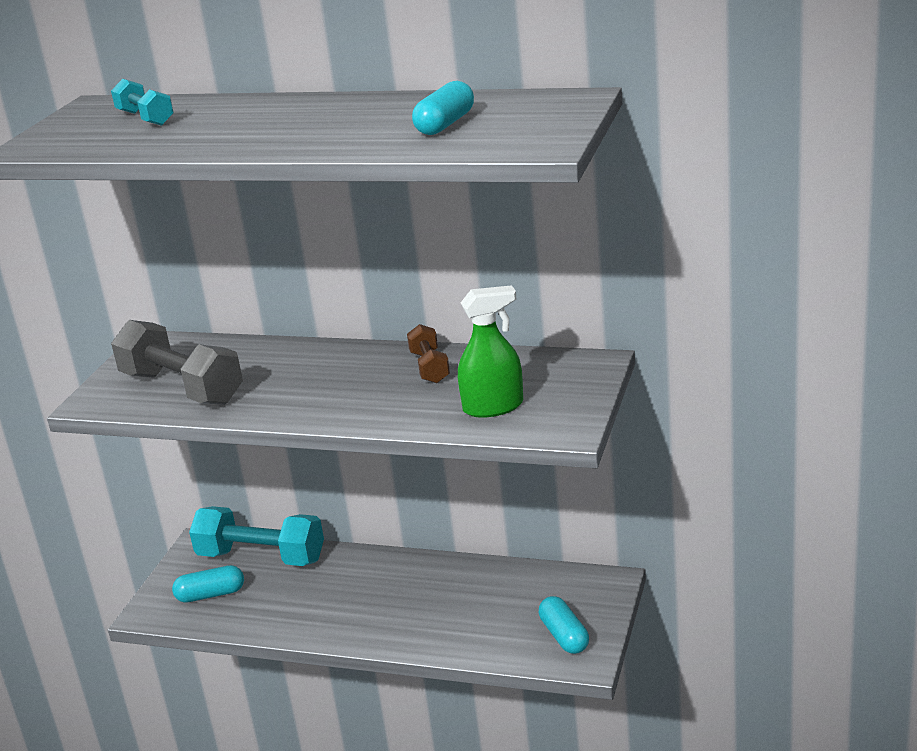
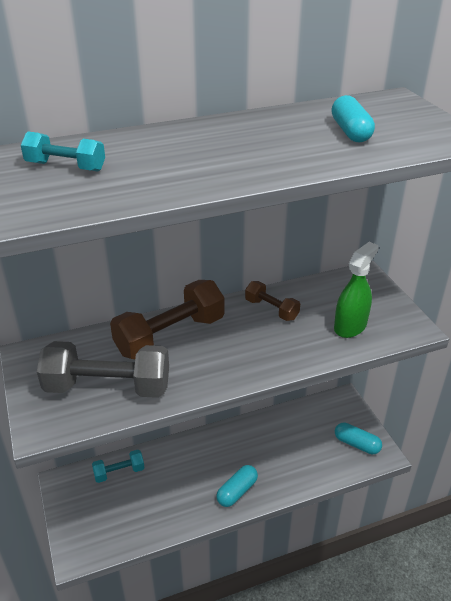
camera: 40 degrees left, 10 degrees up
(211, 595) = (111, 518): turquoise capsule -> turquoise capsule (237, 491)
(261, 557) = (119, 472): turquoise dumbbell -> turquoise dumbbell, size x0.53
(293, 362) = (170, 335): none -> brown dumbbell

